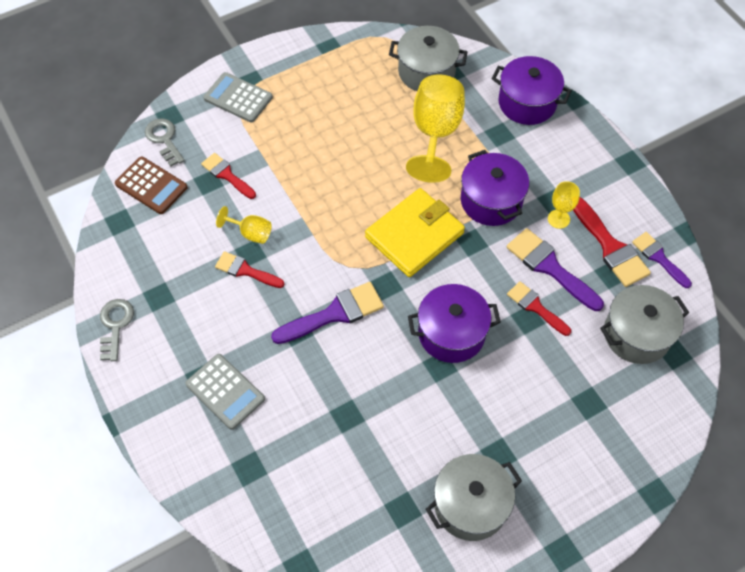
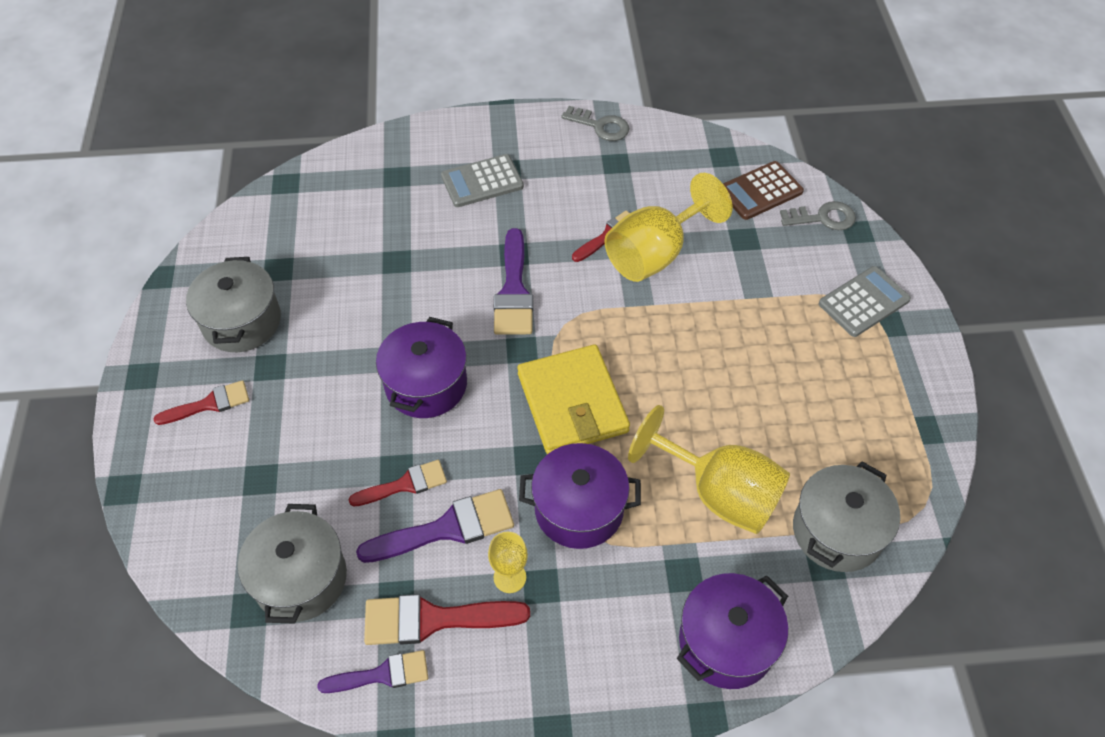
camera: 115 degrees right, 5 degrees down
(227, 175) = (746, 257): red brush -> red brush (209, 404)
(251, 233) = (655, 254): yellow goblet -> yellow goblet, size x2.06

